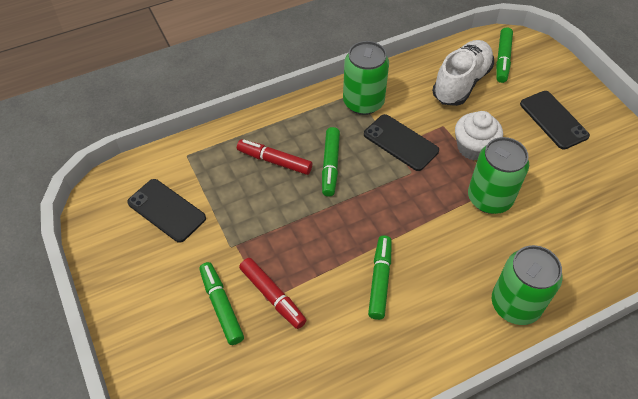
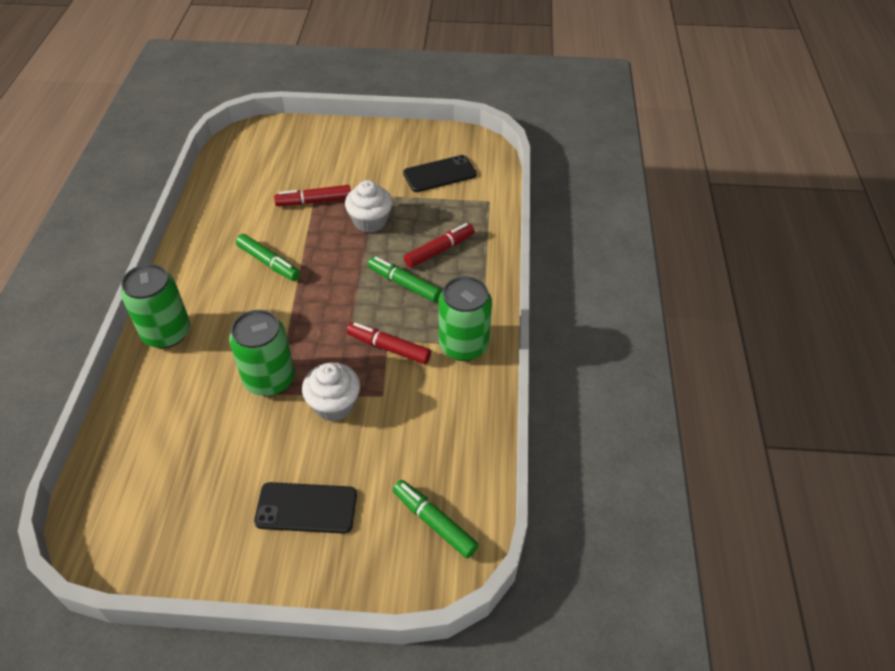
camera: 120 degrees right, 5 degrees down
(221, 306) = (331, 175): green marker -> none
(270, 231) = (370, 221): none -> white cupcake
(400, 142) = (389, 348): black phone -> red marker
(461, 83) = (428, 450): white shoe -> none

